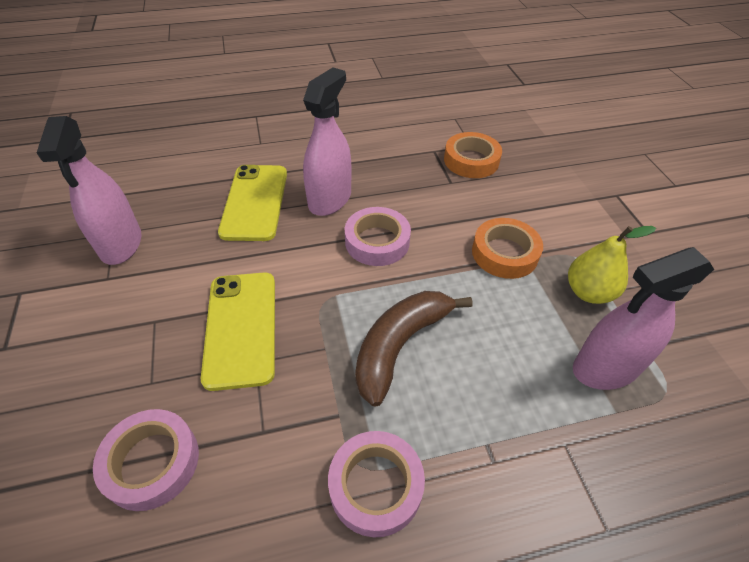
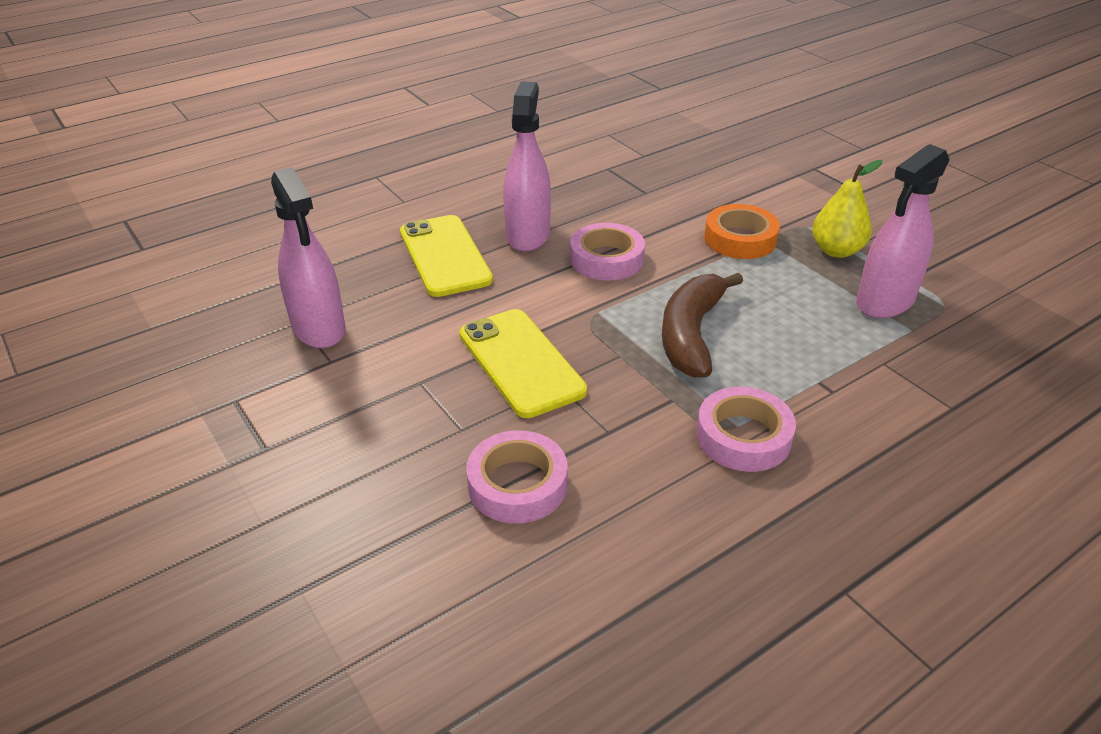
camera: 20 degrees left, 10 degrees down
(471, 160) = (653, 169): orange tape -> none

